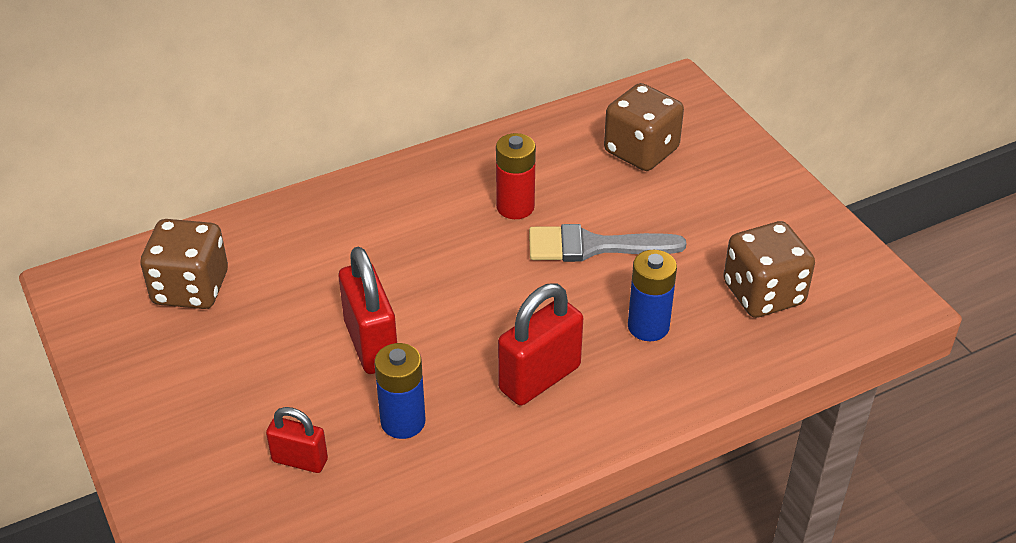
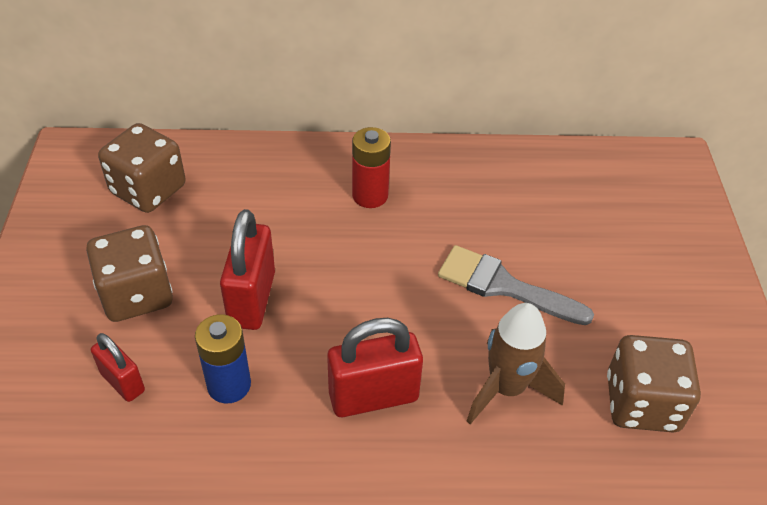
camera: 25 degrees right, 5 degrees up
(515, 207) = (456, 221): red battery -> red battery (370, 195)
(641, 151) = (604, 210): brown dice -> brown dice (136, 294)
(648, 326) = (506, 388): blue battery -> brown rocket

